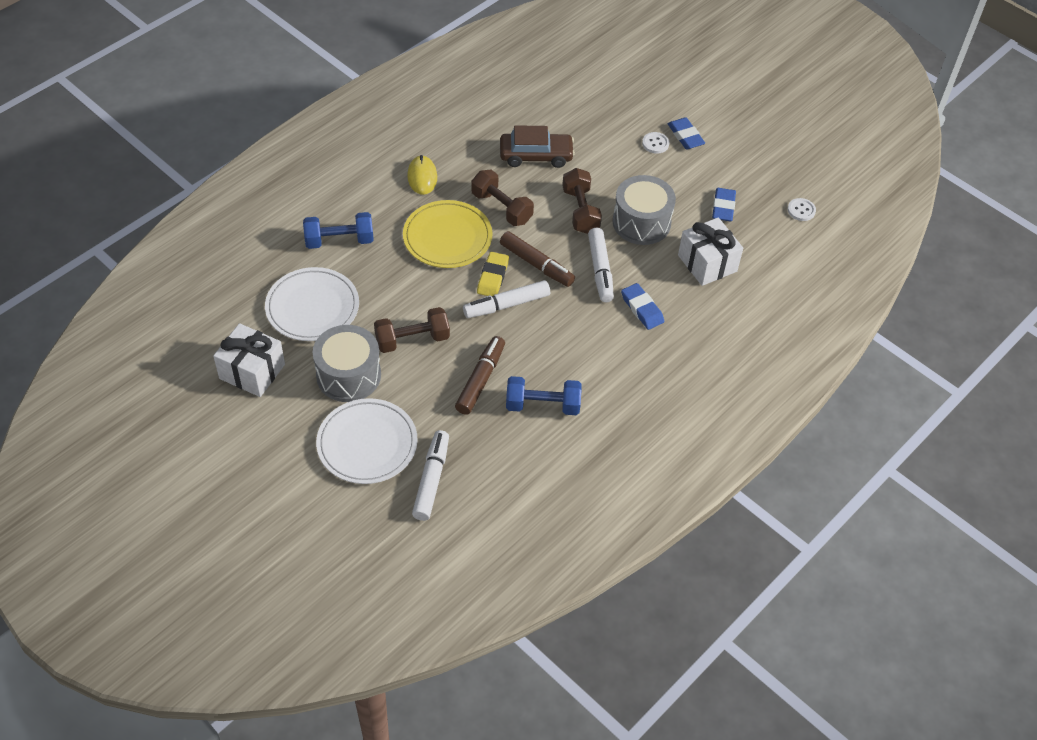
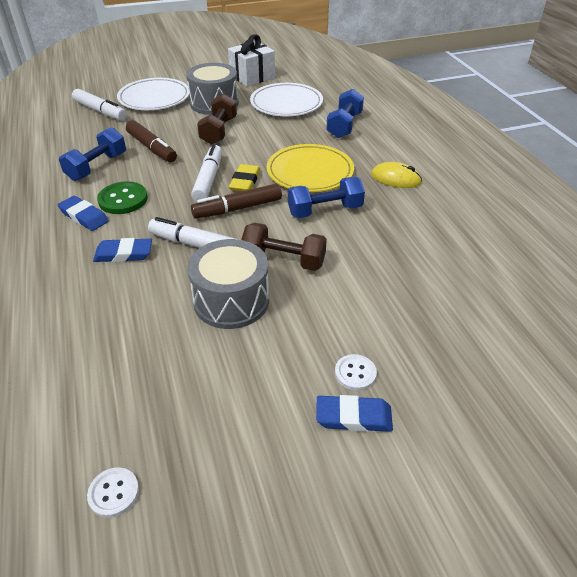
camera: 120 degrees right, 10 degrees down
(492, 277) = (245, 181): yellow eraser -> yellow eraser turned 60 degrees clockwise
(501, 208) = (325, 211): brown dumbbell -> blue dumbbell
(536, 156) = (388, 257): brown car -> none
(578, 351) = (123, 199): none -> green button
(707, 263) = (127, 330): white gift -> none
(723, 207) = (195, 392): blue eraser -> blue eraser (84, 216)

